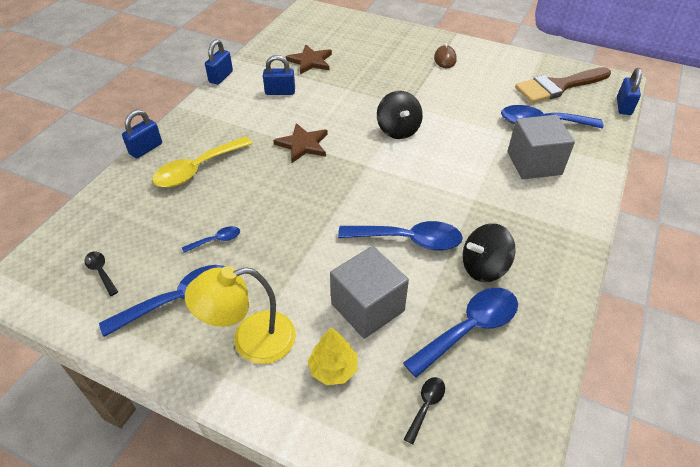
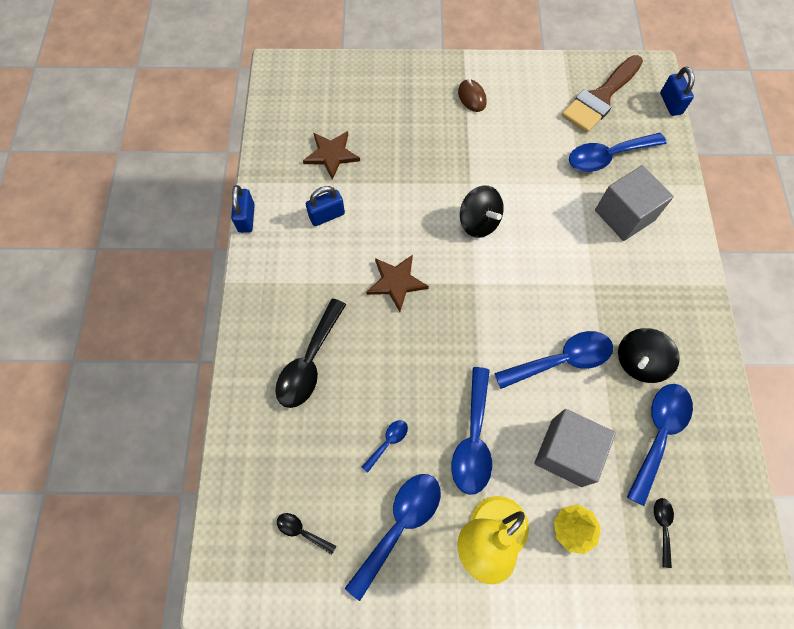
camera: 25 degrees left, 20 degrees up
(146, 149) = (235, 358): blue padlock -> none
(197, 169) = (309, 362): yellow spoon -> black spoon
(289, 266) = (473, 440): none -> blue spoon

